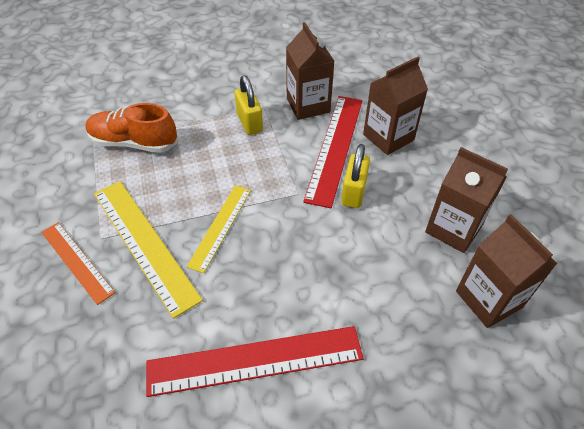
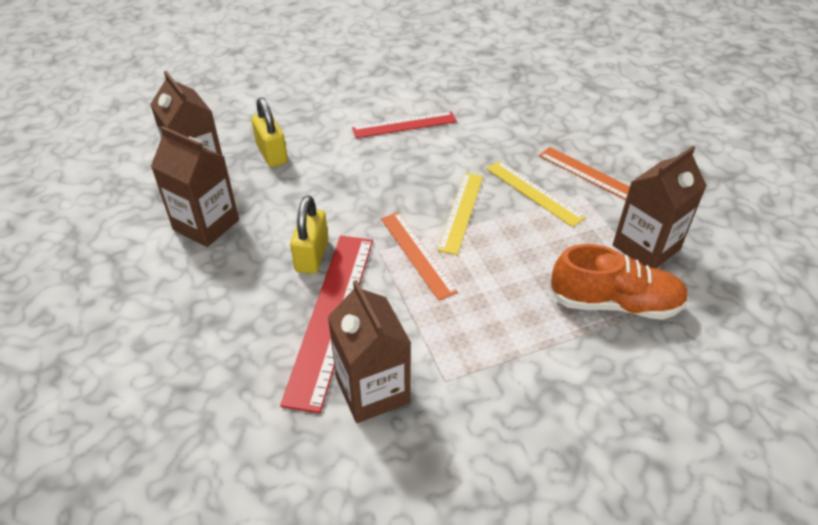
camera: 175 degrees right, 5 degrees down
(144, 243) = (534, 192): yellow ruler -> yellow ruler, size x0.62
(249, 123) = (461, 349): yellow padlock -> yellow padlock (272, 154)
(255, 360) = (404, 125): red ruler -> red ruler, size x0.62
(267, 188) = (417, 254): none -> orange ruler
(388, 137) = (251, 337): brown carton -> brown carton (646, 247)

